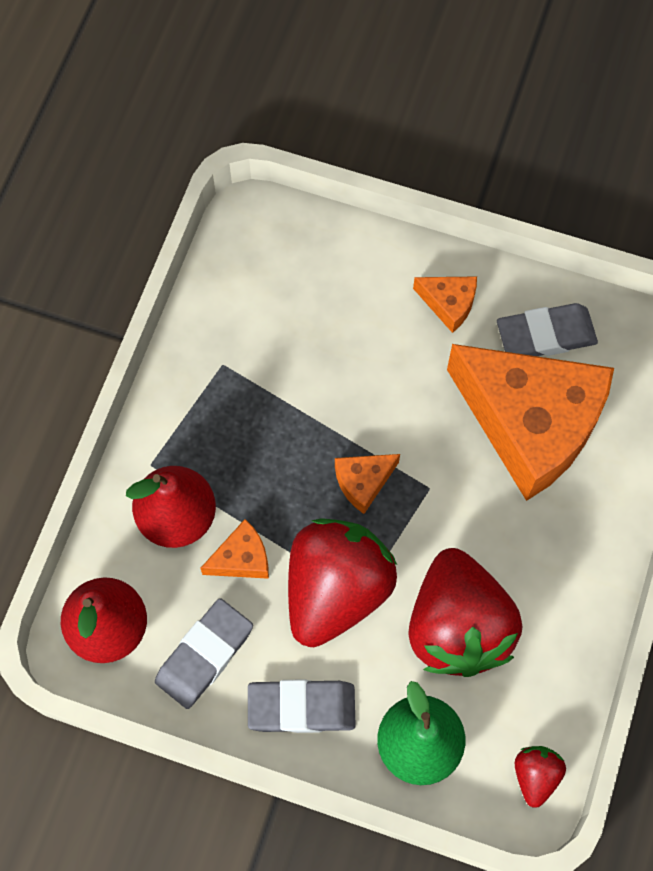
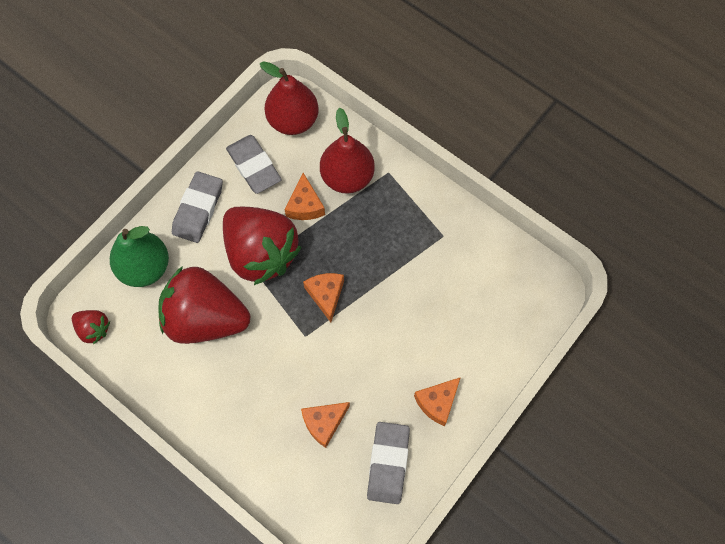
camera: 110 degrees right, 0 degrees up
(530, 424) = (324, 423): orange cheese -> orange cheese, size x0.40

